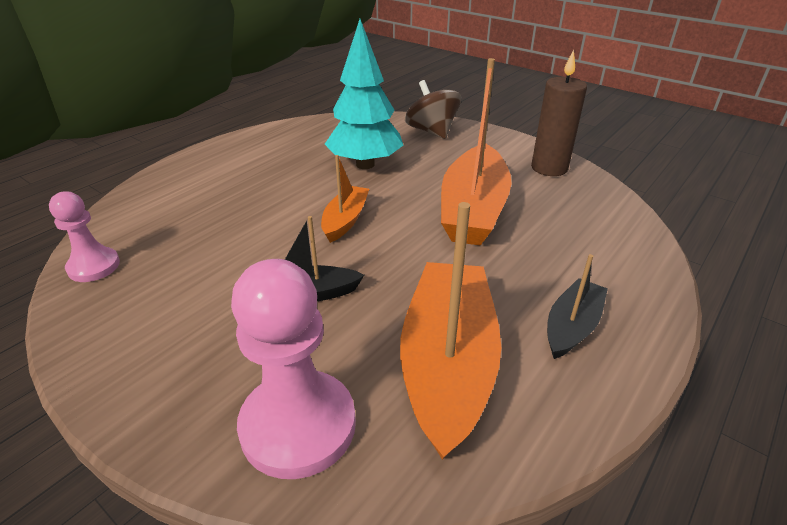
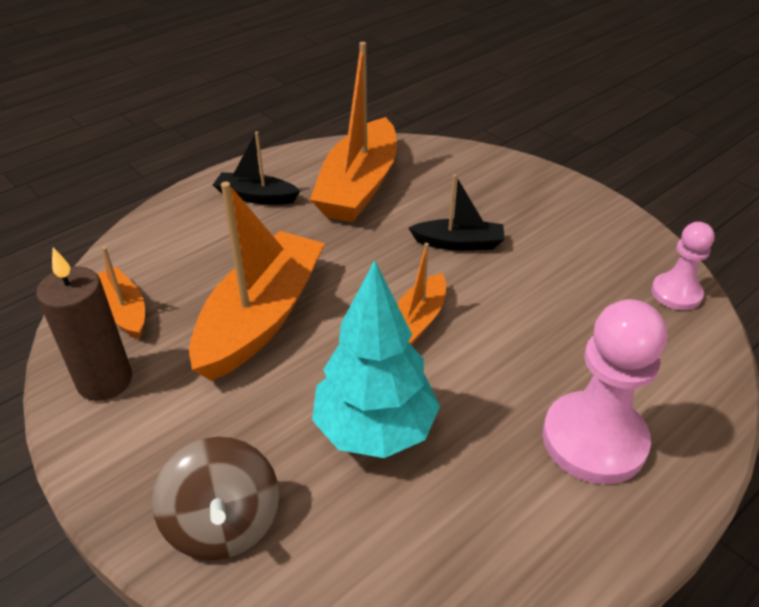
camera: 170 degrees left, 5 degrees up
(298, 425) = (460, 169): pink pawn -> pink pawn (594, 440)
(572, 326) = (256, 197): black boat -> black boat turned 60 degrees clockwise
(584, 202) = (123, 311): none -> orange boat

